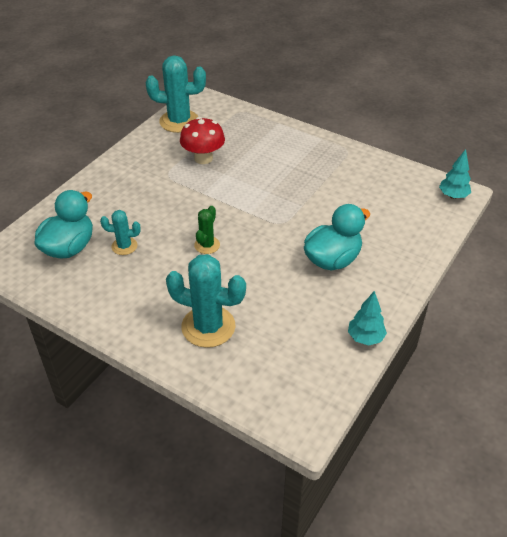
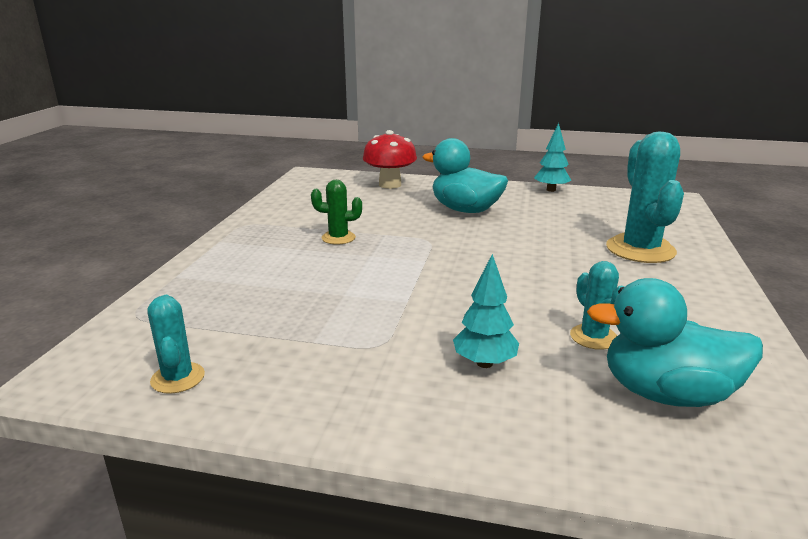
camera: 110 degrees left, 20 degrees down
(179, 121) = (178, 378): turquoise cactus -> turquoise cactus, size x0.53
(203, 158) = (309, 320): red mushroom -> red mushroom (390, 185)
(207, 245) = (517, 275): green cactus -> green cactus (338, 238)
(453, 196) = (317, 176): turquoise tree -> turquoise tree (484, 363)

